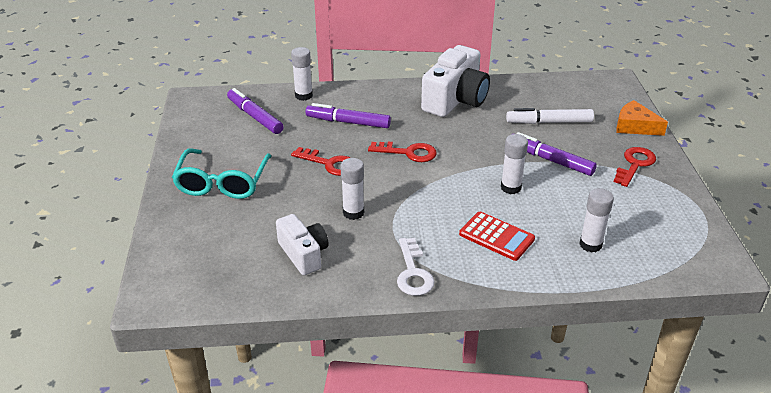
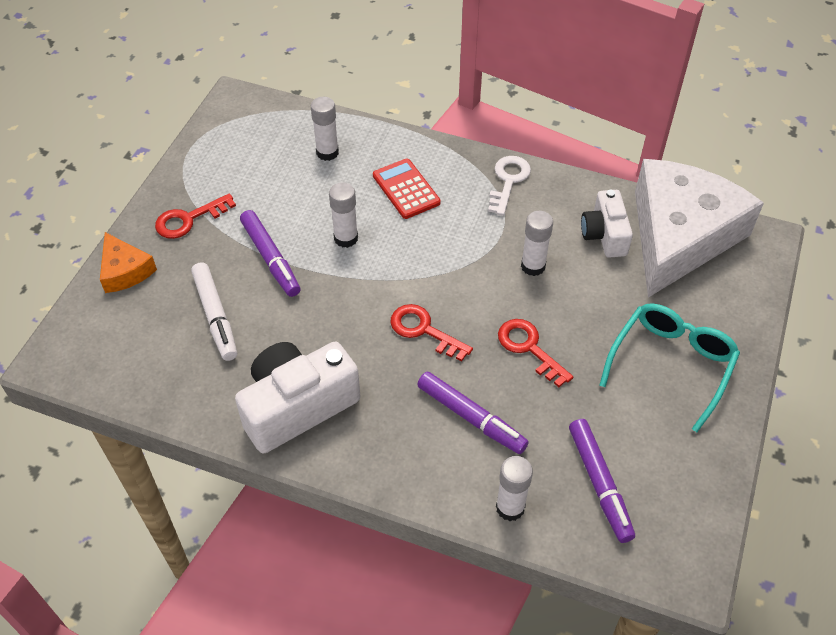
camera: 155 degrees left, 15 degrees up
(235, 274) = (679, 236): none -> white cheese
(549, 122) = (216, 316): white marker -> white marker turned 45 degrees clockwise

